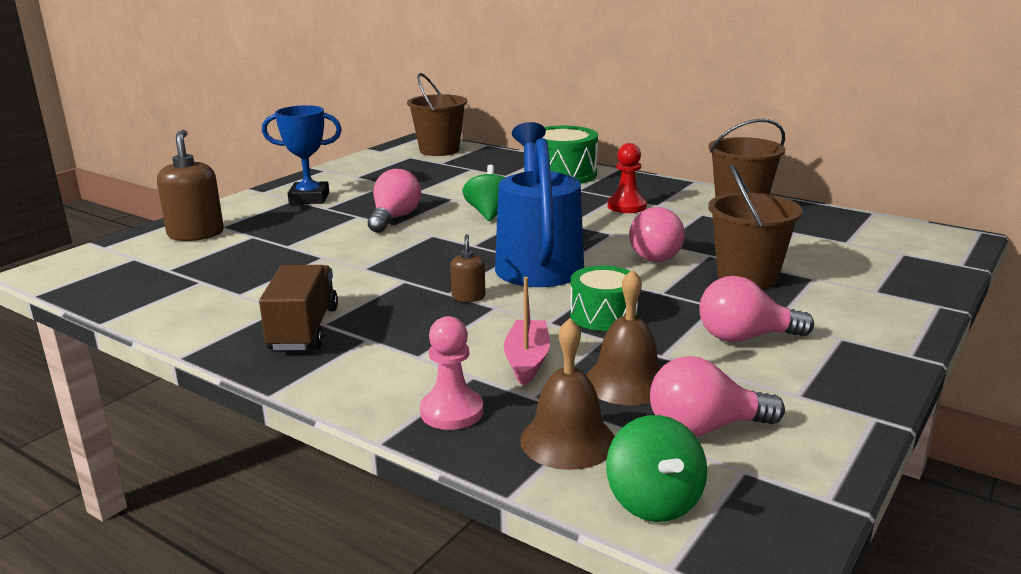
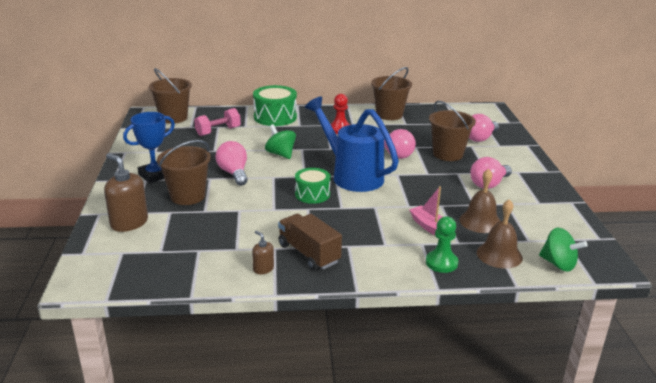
camera: 40 degrees left, 5 degrees up
(300, 226) = (187, 196): none -> brown bucket
(452, 412) = (441, 263): pink pawn -> green pawn
(462, 173) = (218, 131): none -> pink dumbbell
(468, 297) = (354, 206): brown soap dispenser -> brown soap dispenser (263, 269)
(603, 315) = (424, 194): green drum -> green drum (312, 194)
(705, 428) = (531, 229): pink light bulb -> pink light bulb (480, 138)

